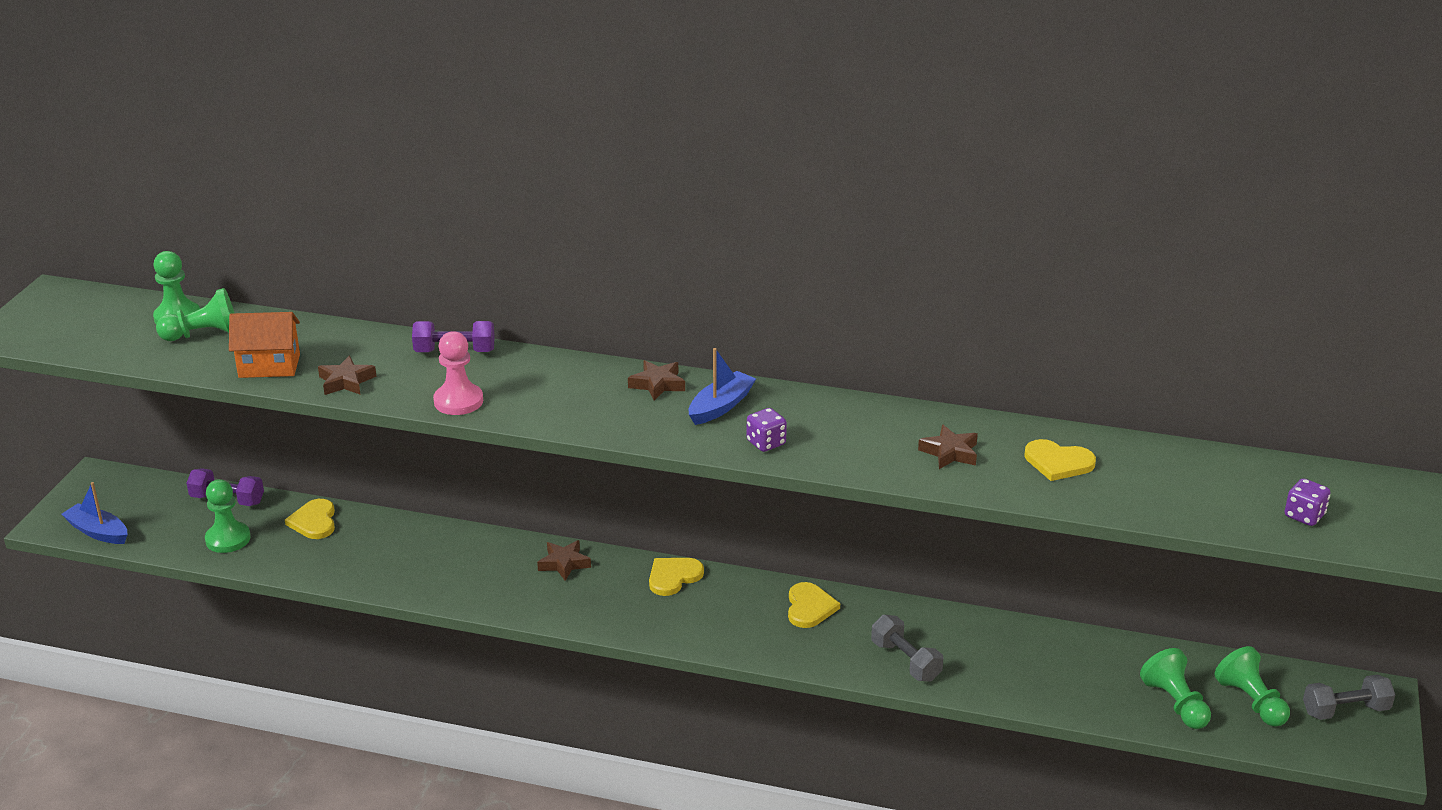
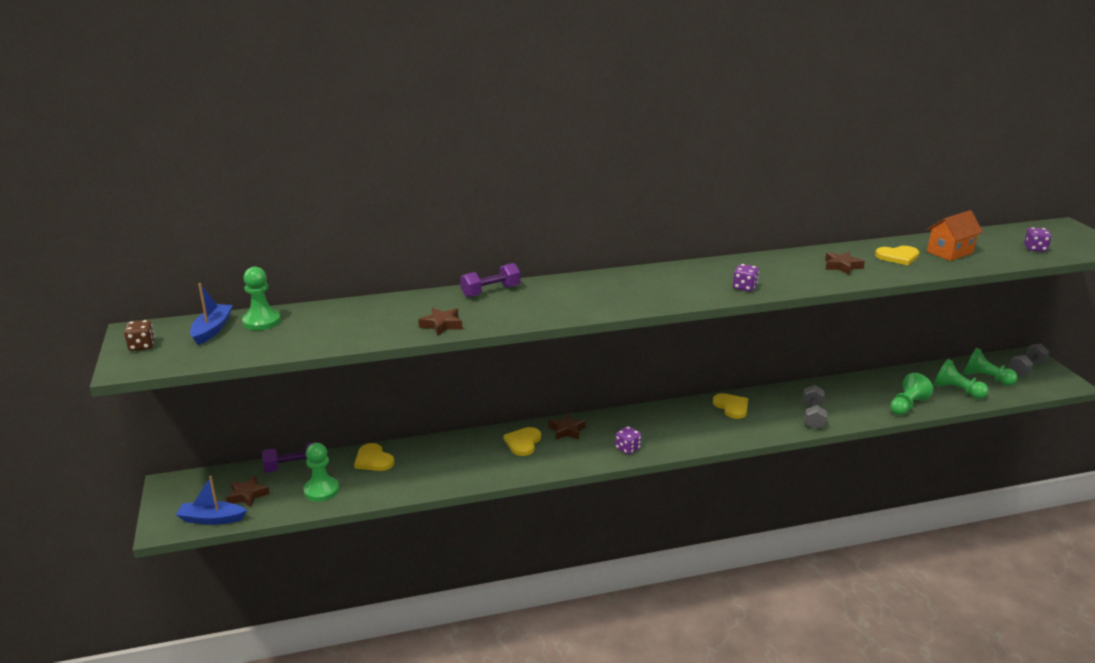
camera: 30 degrees left, 5 degrees down
(40, 313) = (142, 346): none -> brown dice
(204, 334) = (297, 326): green pawn -> green pawn (907, 406)
(269, 366) = (373, 331): orange house -> orange house (949, 252)
(458, 401) = (533, 315): pink pawn -> none
(609, 615) = (627, 449): none -> purple dice
(657, 384) = (640, 276): brown star -> brown star (247, 495)
(673, 577) = (639, 416): yellow heart -> yellow heart (523, 442)
(721, 406) = (692, 277): blue boat -> blue boat (212, 330)
(905, 661) = (813, 416): grey dumbbell -> grey dumbbell turned 75 degrees clockwise

